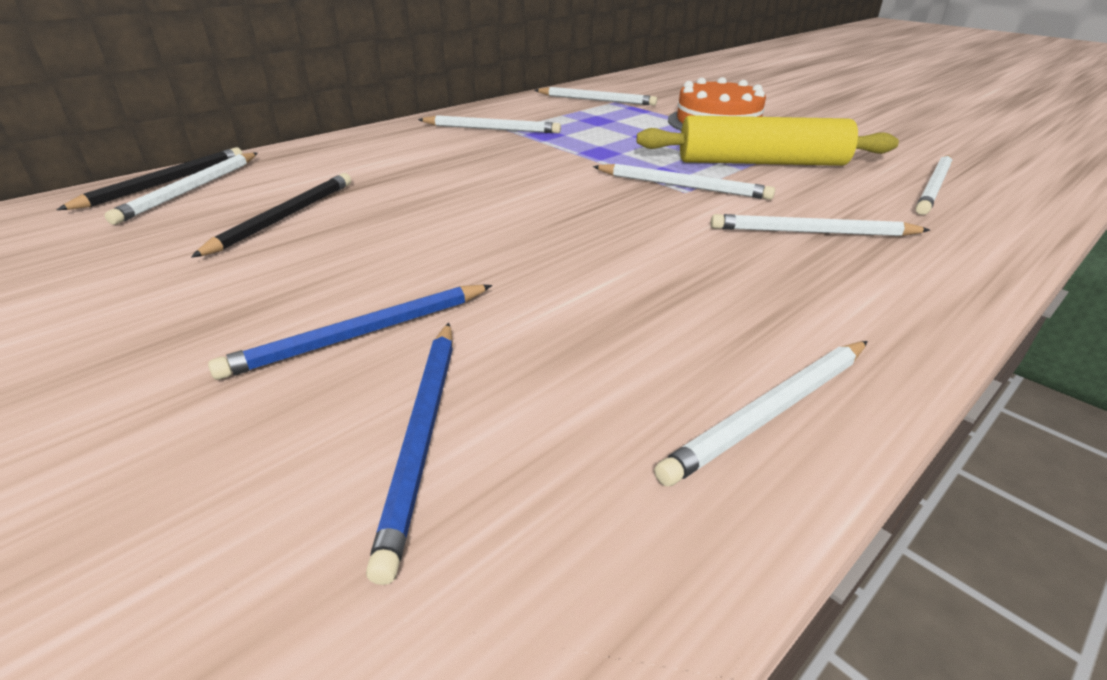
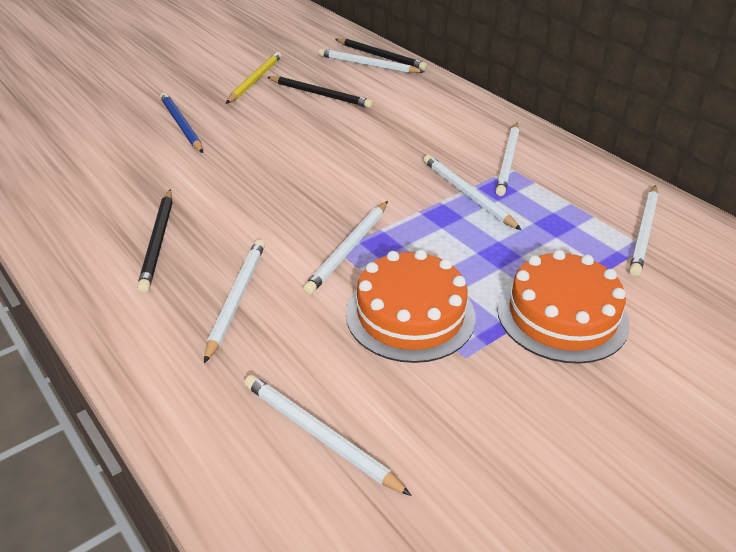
camera: 95 degrees right, 5 degrees up
(181, 277) = (255, 80): none -> yellow pencil
(423, 435) = (103, 142): blue pencil -> none
(747, 297) = (158, 242): none -> black pencil
(761, 162) = (410, 315): yellow rolling pin -> orange cake
(771, 412) = (59, 225): white pencil -> white pencil (467, 194)

